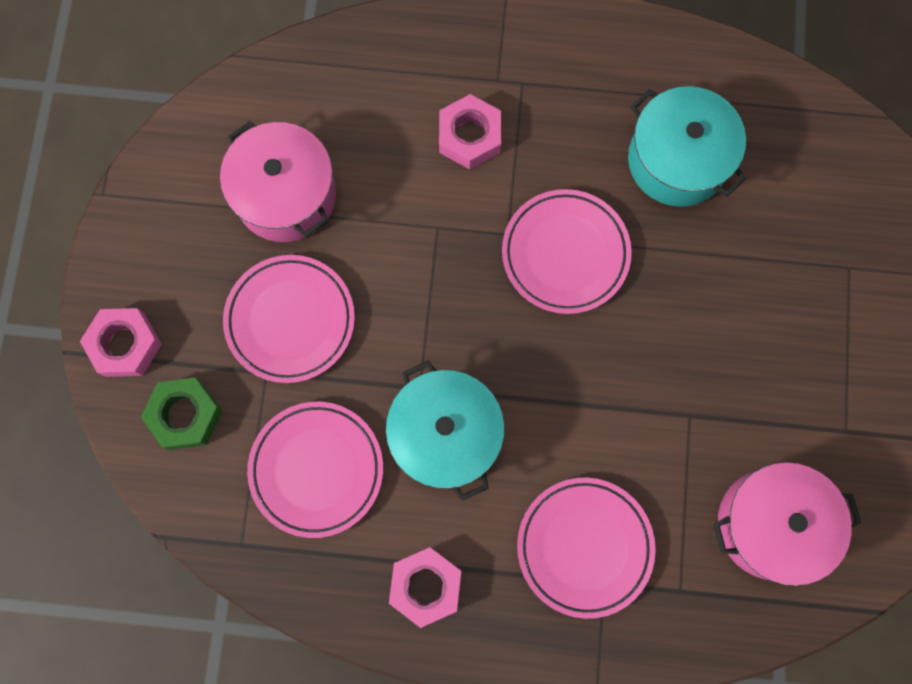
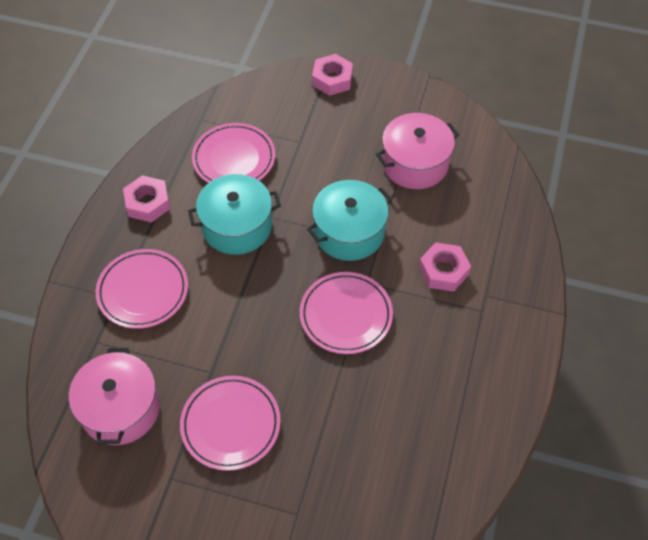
camera: 100 degrees right, 20 degrees down
(185, 415) = (283, 102): green nut -> none
(290, 320) = (330, 157): pink plate -> pink plate (231, 424)
(677, 160) = (407, 404): turquoise pot -> turquoise pot (349, 232)

